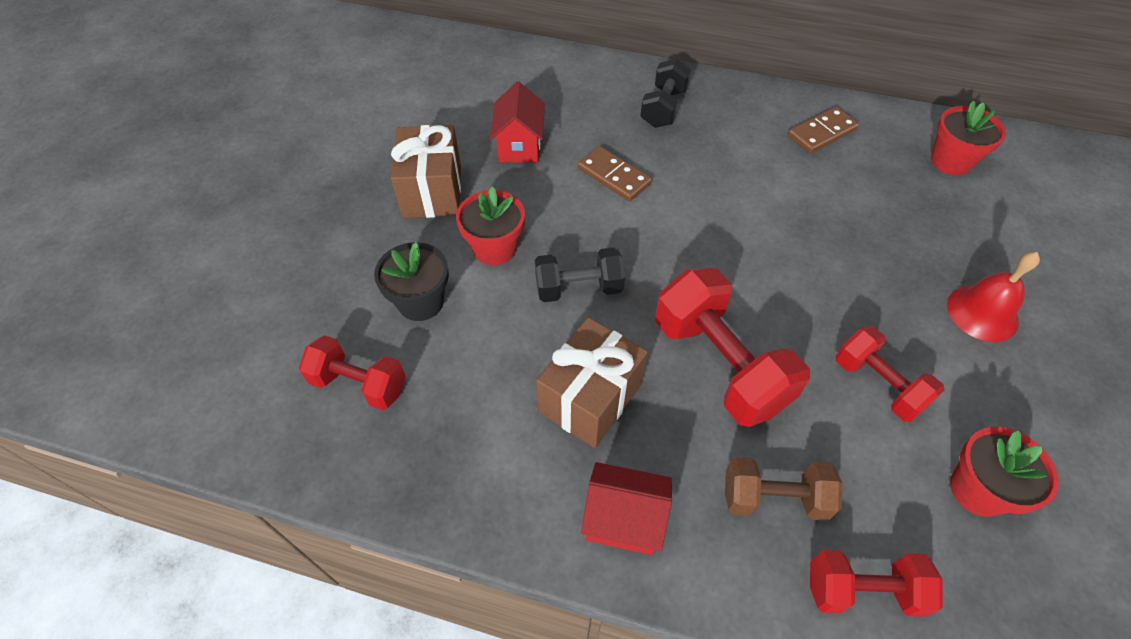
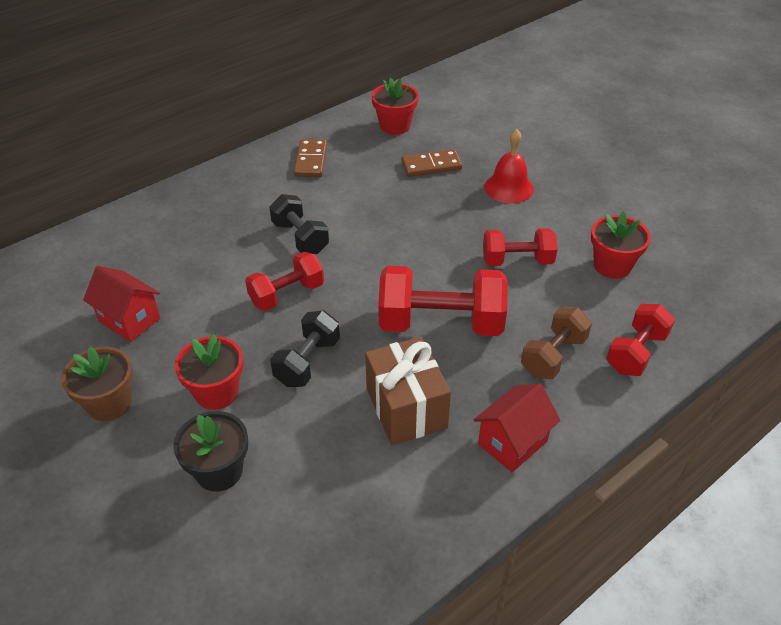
camera: 55 degrees left, 10 degrees down
(359, 384) = (260, 557): red dumbbell -> red dumbbell (287, 294)
(432, 191) = (109, 403): brown gift -> brown flower pot
(614, 176) = (227, 283): brown domino -> brown domino (431, 166)
(663, 108) = (195, 218): black dumbbell -> black dumbbell (300, 237)

